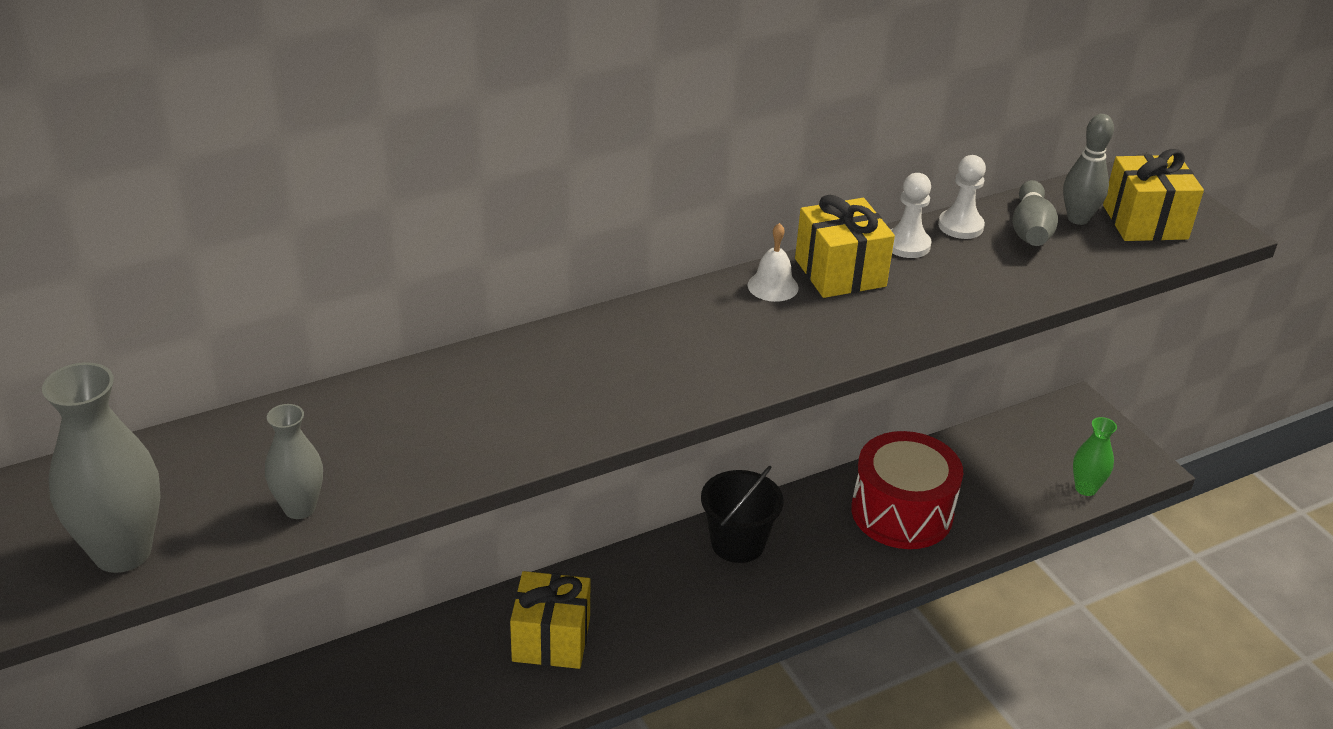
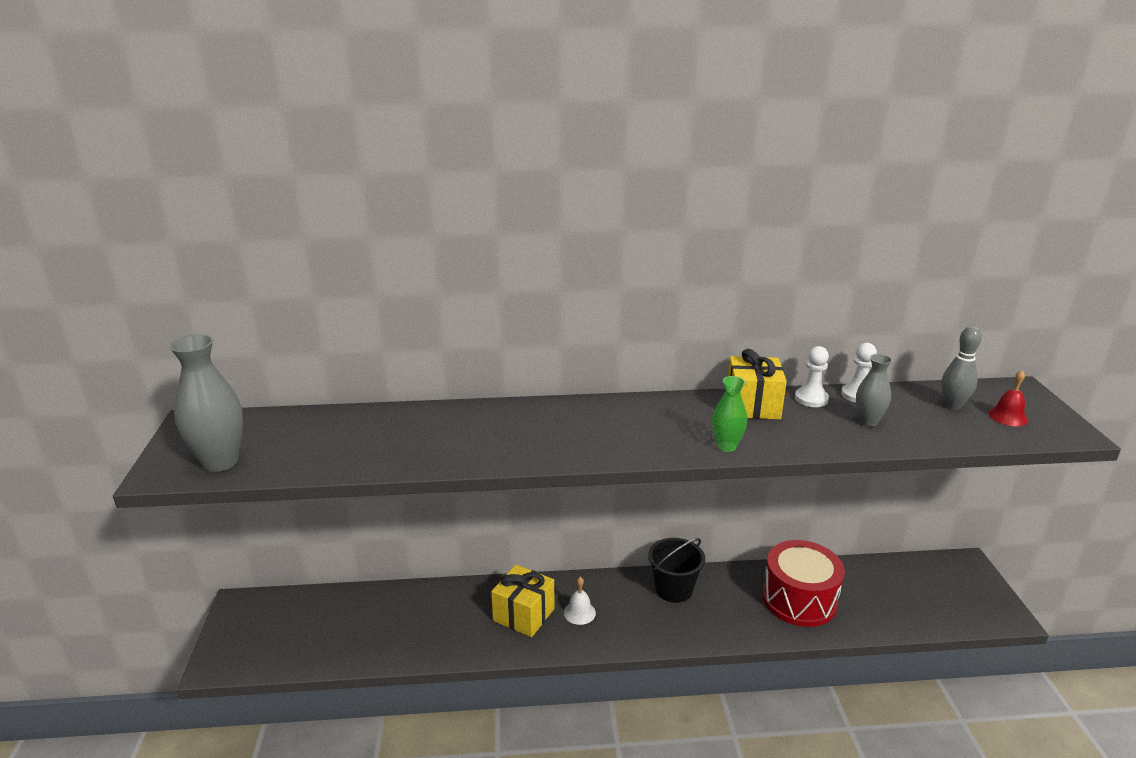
camera: 25 degrees right, 10 degrees down
(299, 508) = (328, 462): grey vase -> grey vase (868, 421)
(773, 286) = (700, 405): white bell -> white bell (579, 612)
(1030, 230) = (910, 406): grey bowling pin -> none
(1085, 488) = (951, 619): green vase -> green vase (726, 446)
(1145, 222) = (1007, 416): yellow gift -> red bell

